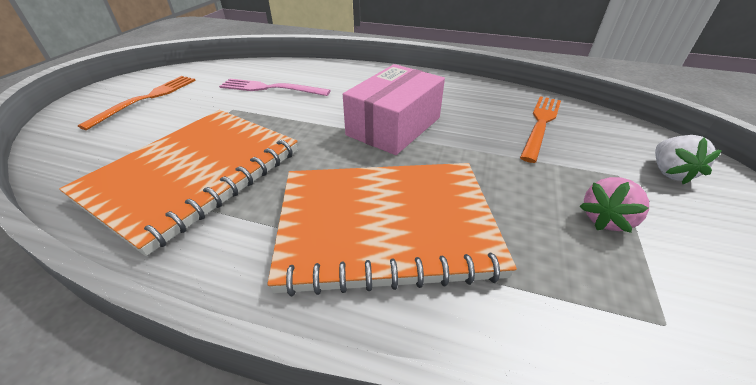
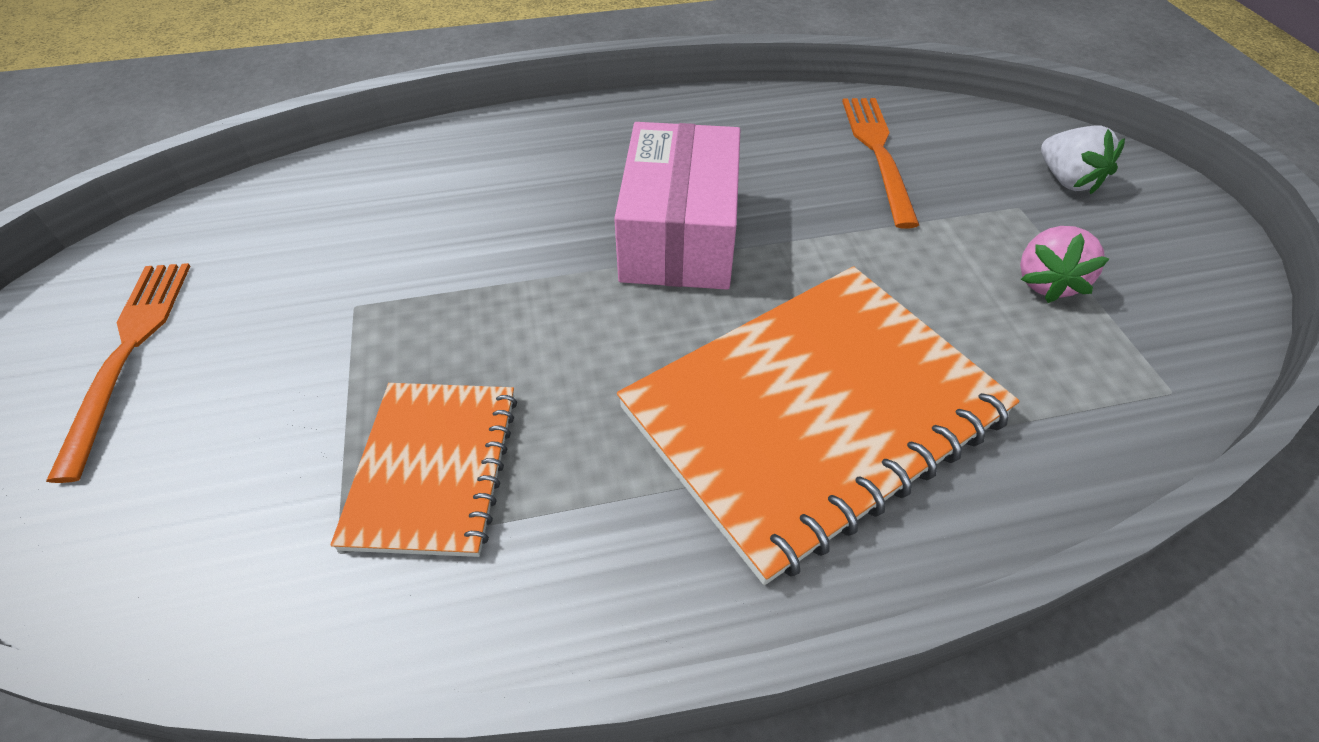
camera: 30 degrees left, 10 degrees up
(193, 174) = (433, 468): orange notebook -> orange notebook, size x0.56
(270, 88) = (383, 230): pink fork -> none

